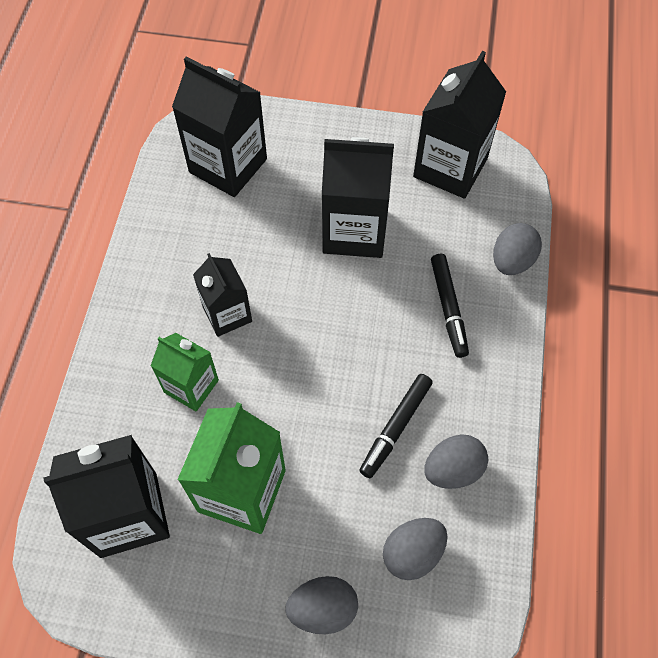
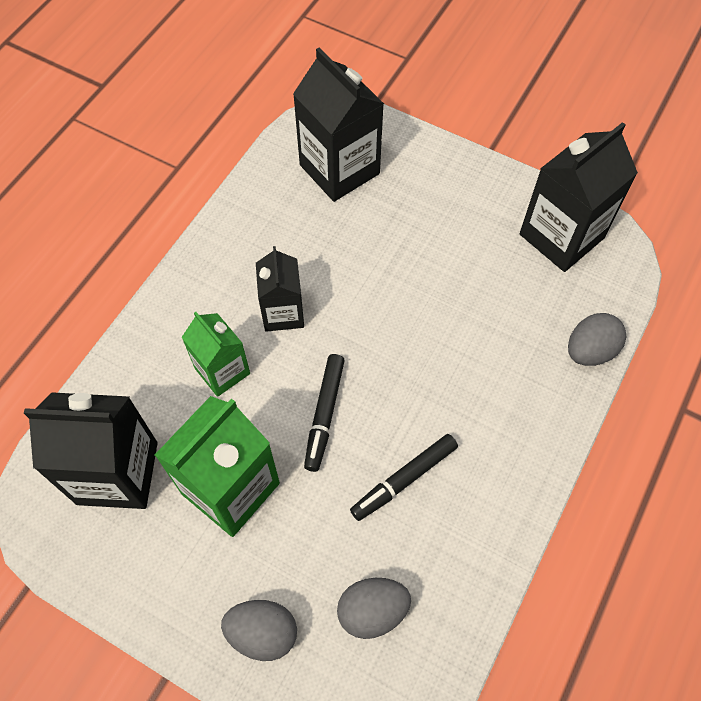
camera: 20 degrees right, 0 degrees up
(354, 231) = (438, 270): black carton -> none
(448, 308) = (504, 377): black marker -> black marker (324, 414)
(452, 469) = (445, 542): grey egg -> none

